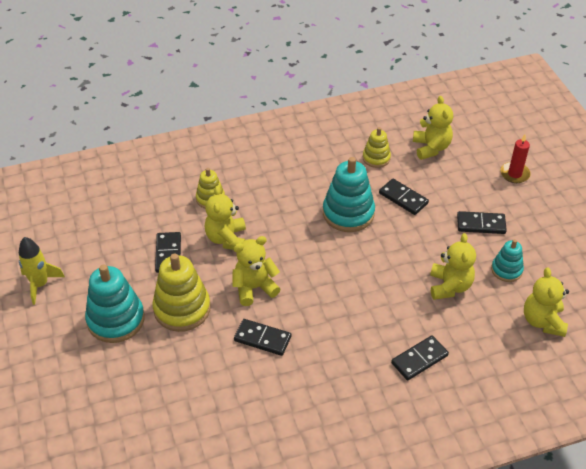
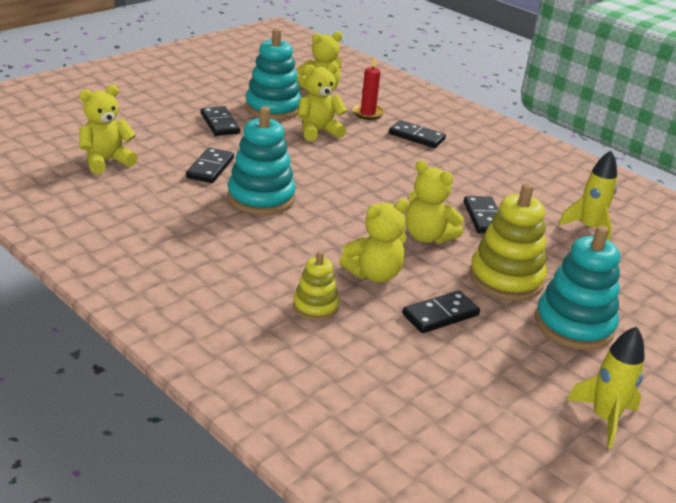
camera: 120 degrees left, 15 degrees down
(212, 408) = (588, 228): none -> yellow rocket
(376, 158) = (147, 194): yellow stacking toy -> none
(506, 270) = (273, 108): turquoise stacking toy -> turquoise stacking toy, size x1.76
(514, 174) = (127, 112): red candle -> red candle (367, 113)

